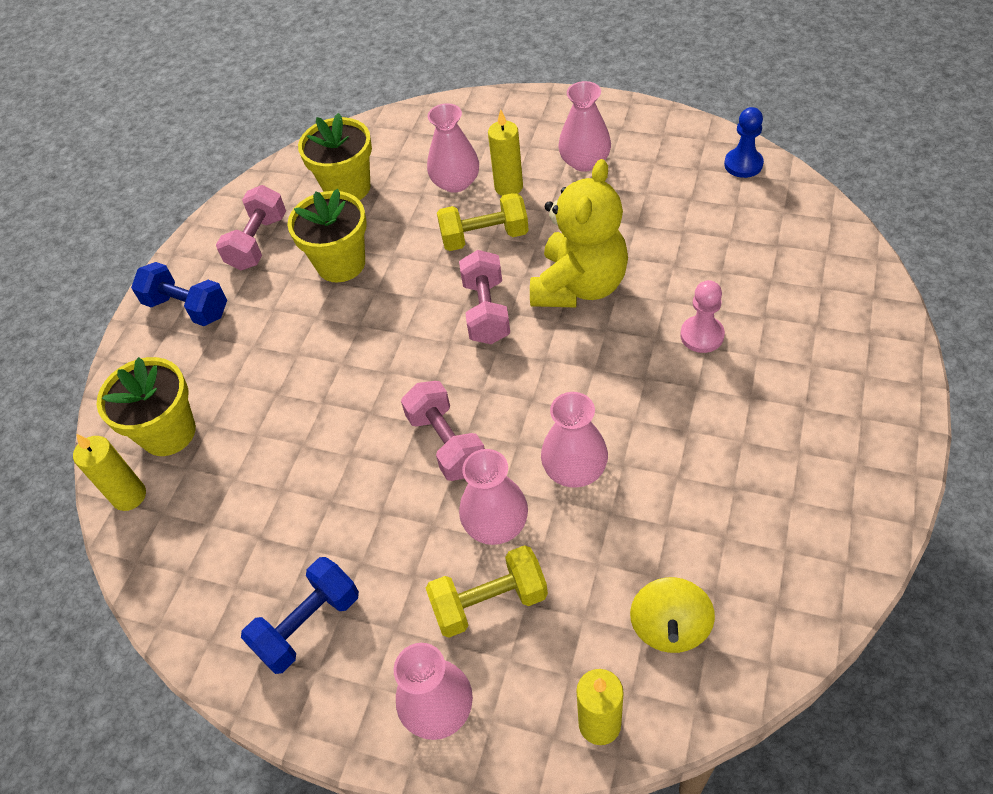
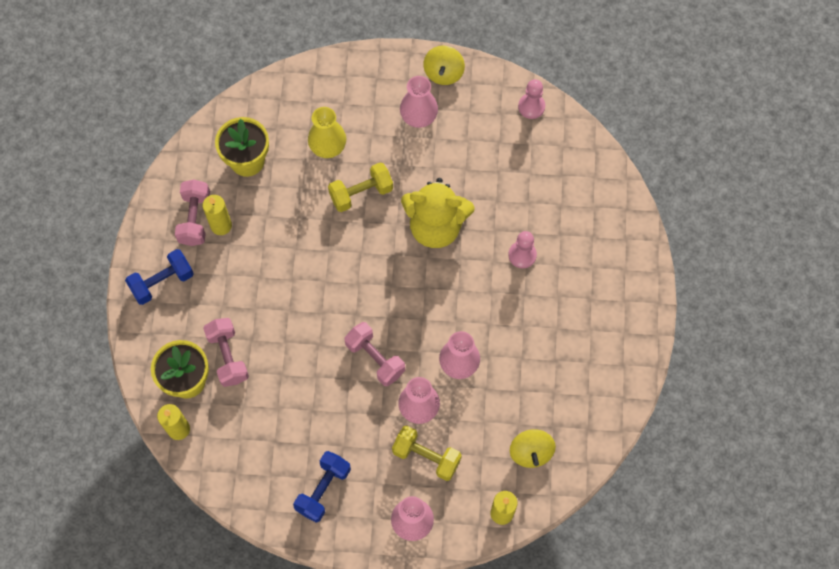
camera: 20 degrees left, 15 degrees up
(187, 308) = (162, 282): blue dumbbell -> blue dumbbell turned 45 degrees counterclockwise
(341, 264) = (263, 229): yellow flower pot -> none
(455, 182) = (328, 146): pink vase -> yellow vase
(486, 311) = (377, 255): pink dumbbell -> pink dumbbell (228, 356)
(489, 602) = (426, 456): yellow dumbbell -> yellow dumbbell turned 60 degrees clockwise
(508, 187) = (368, 146): yellow candle -> yellow candle (221, 225)
(579, 286) = (436, 226): yellow teddy bear -> yellow teddy bear turned 90 degrees clockwise
(628, 121) = (443, 73): none -> yellow spinning top
(743, 164) = (531, 106): blue pawn -> pink pawn

